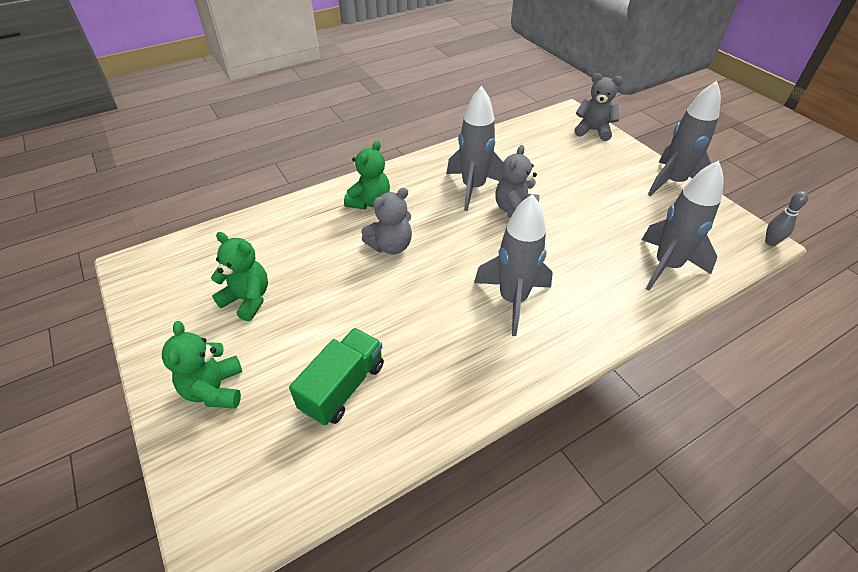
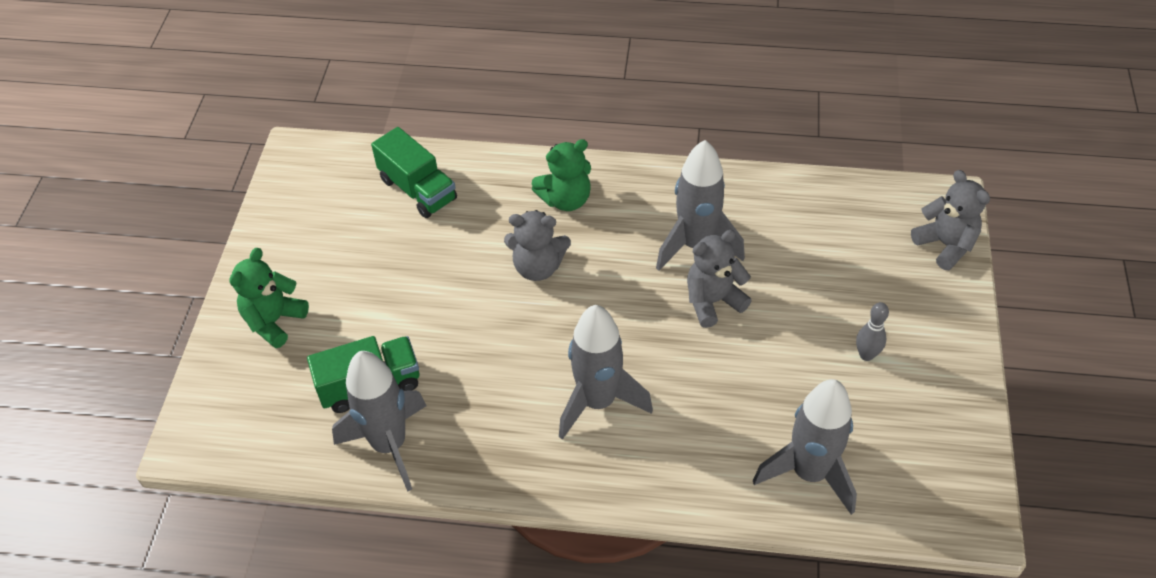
camera: 40 degrees right, 5 degrees up
(248, 299) = (362, 248): green teddy bear -> none
(258, 243) = (418, 189): none -> green truck
(672, 183) = (959, 379): grey rocket -> grey rocket (389, 445)
(770, 242) = (984, 529): grey bowling pin -> grey bowling pin (866, 355)

